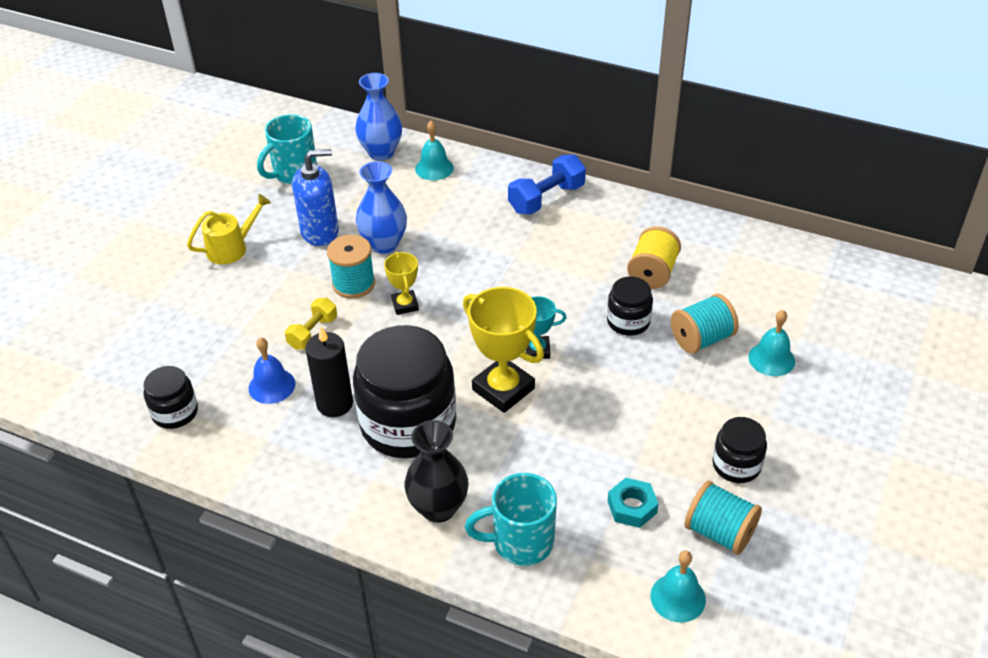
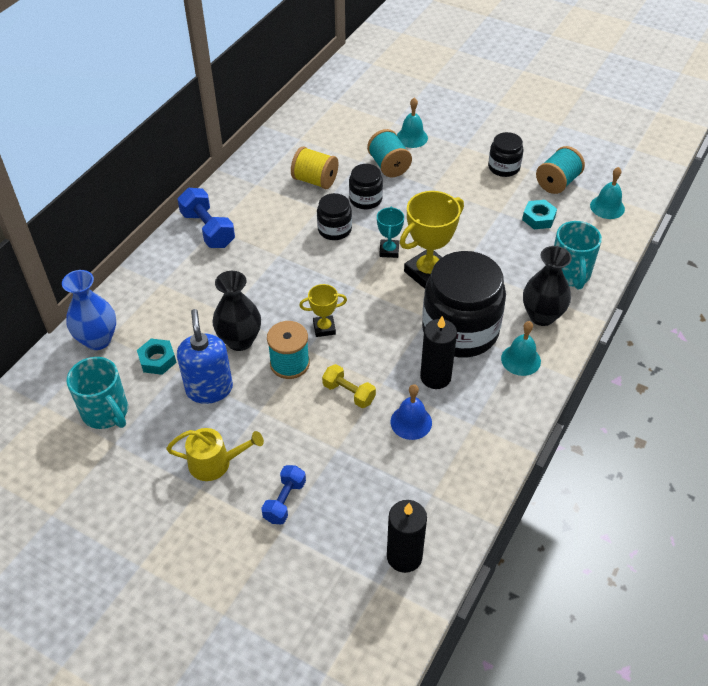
camera: 85 degrees left, 5 degrees up
(108, 390) = (404, 556): none -> black candle
(175, 412) = (438, 495): black jar -> black jar (334, 229)
(183, 299) = (285, 501): none -> blue dumbbell
(231, 248) = (215, 463): yellow watering can -> yellow watering can turned 120 degrees clockwise
(357, 193) = (157, 360): none -> turquoise nut
(384, 244) = (240, 340): blue vase -> black vase
(434, 168) = (138, 301): turquoise bell -> turquoise bell (521, 360)

